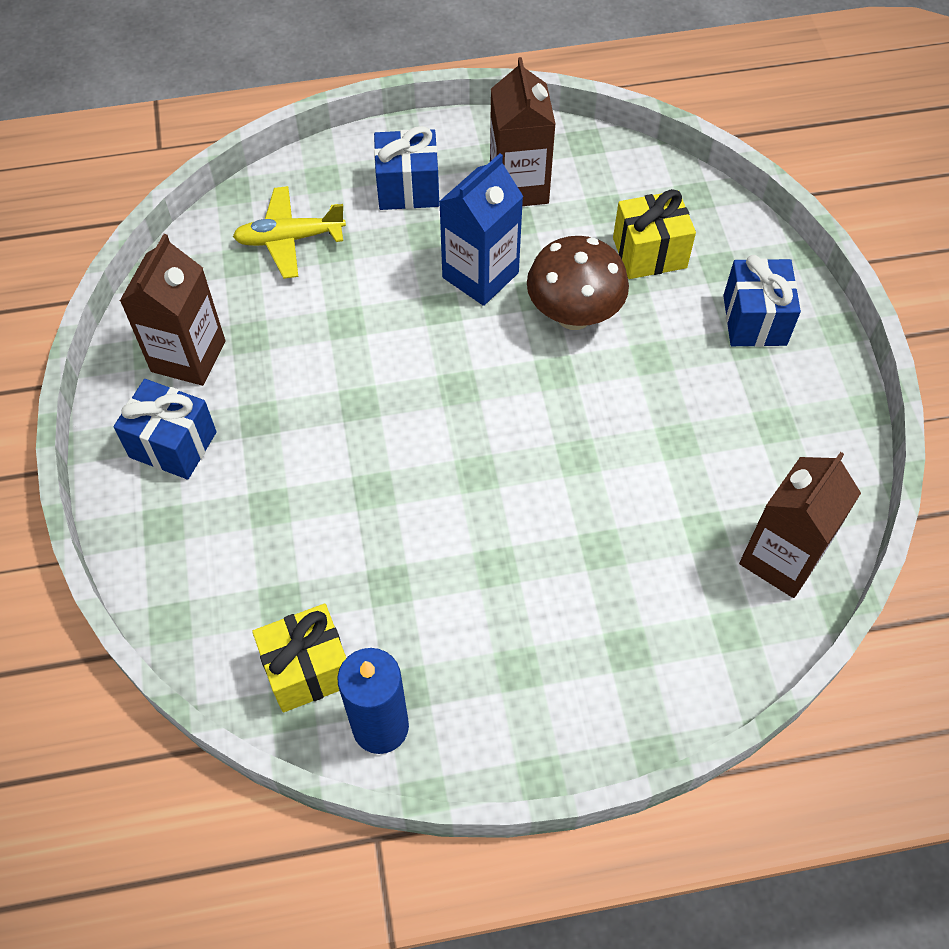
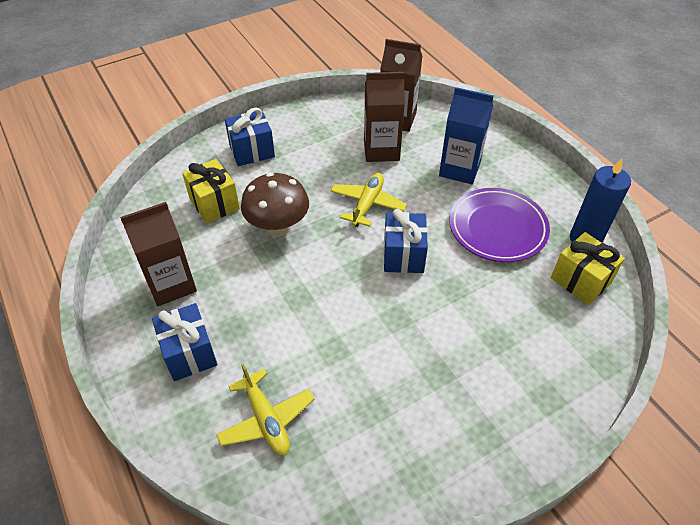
camera: 110 degrees left, 10 degrees down
(173, 445) = (487, 420): blue gift -> blue gift (403, 255)
(188, 356) = (409, 446): brown carton -> brown carton (381, 150)
(458, 602) = (497, 228): none -> purple plate
(480, 275) = (261, 283): blue carton -> blue carton (459, 169)
(579, 439) = (367, 204): none -> yellow plane

